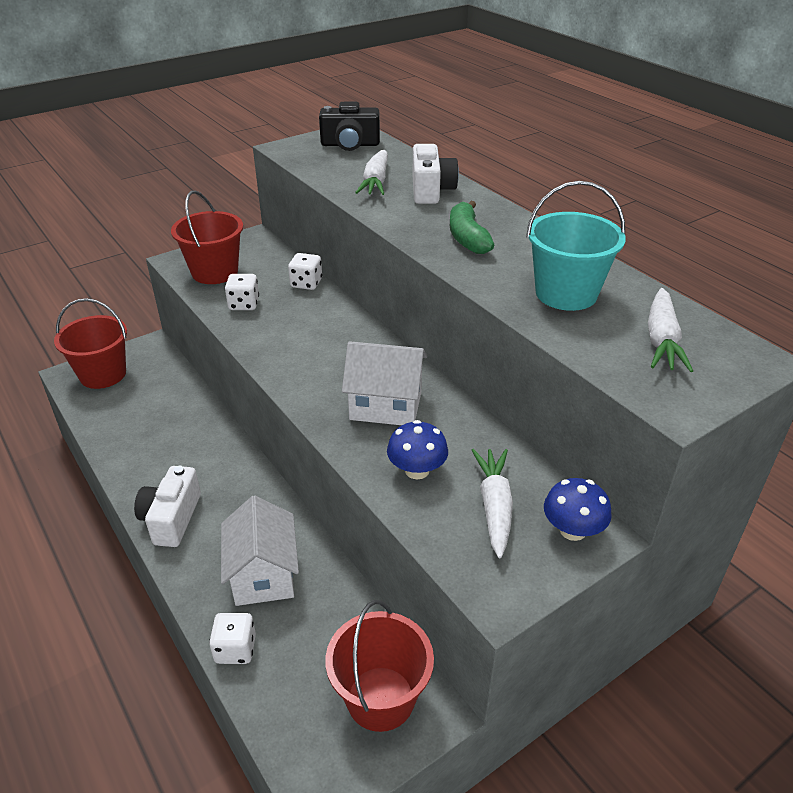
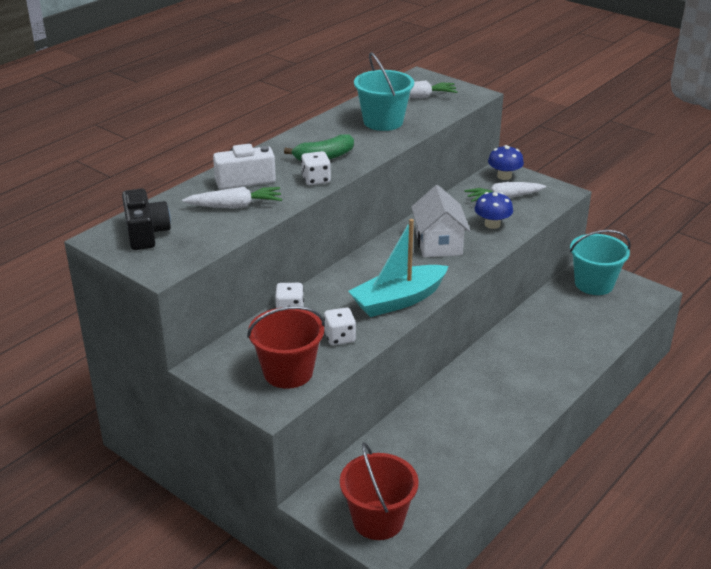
camera: 105 degrees left, 5 degrees down
(171, 518) = (529, 401): white camera -> none
(235, 649) = (605, 340): white dice -> white dice (316, 180)
(263, 574) = (546, 343): white house -> none
(282, 350) = (398, 300): none -> turquoise boat
(380, 698) = (594, 284): red bucket -> turquoise bucket

